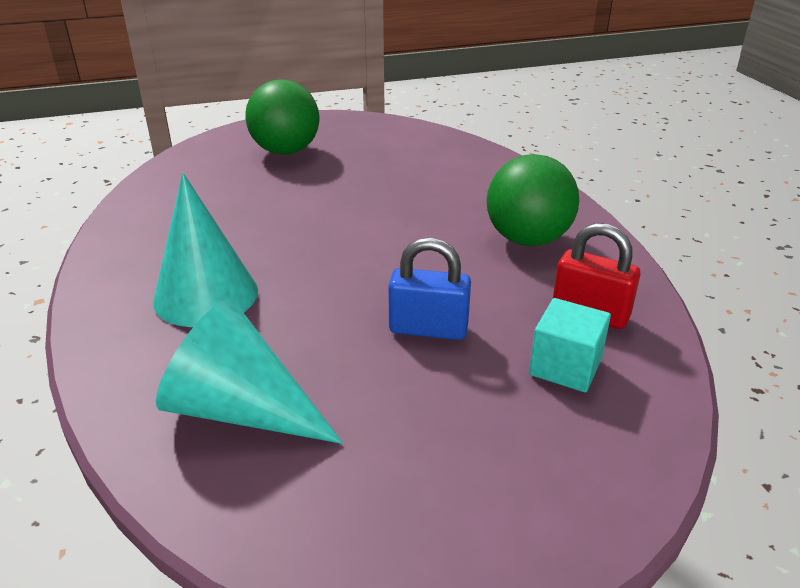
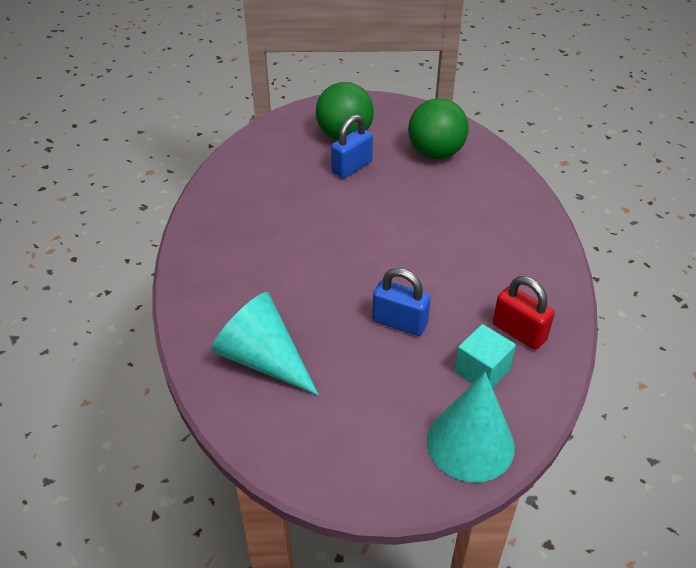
camera: 15 degrees right, 10 degrees up
(206, 295) = (258, 266): turquoise cone -> turquoise cone (470, 443)
(305, 178) = (352, 167): none -> blue padlock
(527, 239) = (501, 257): green ball -> green ball (435, 153)

